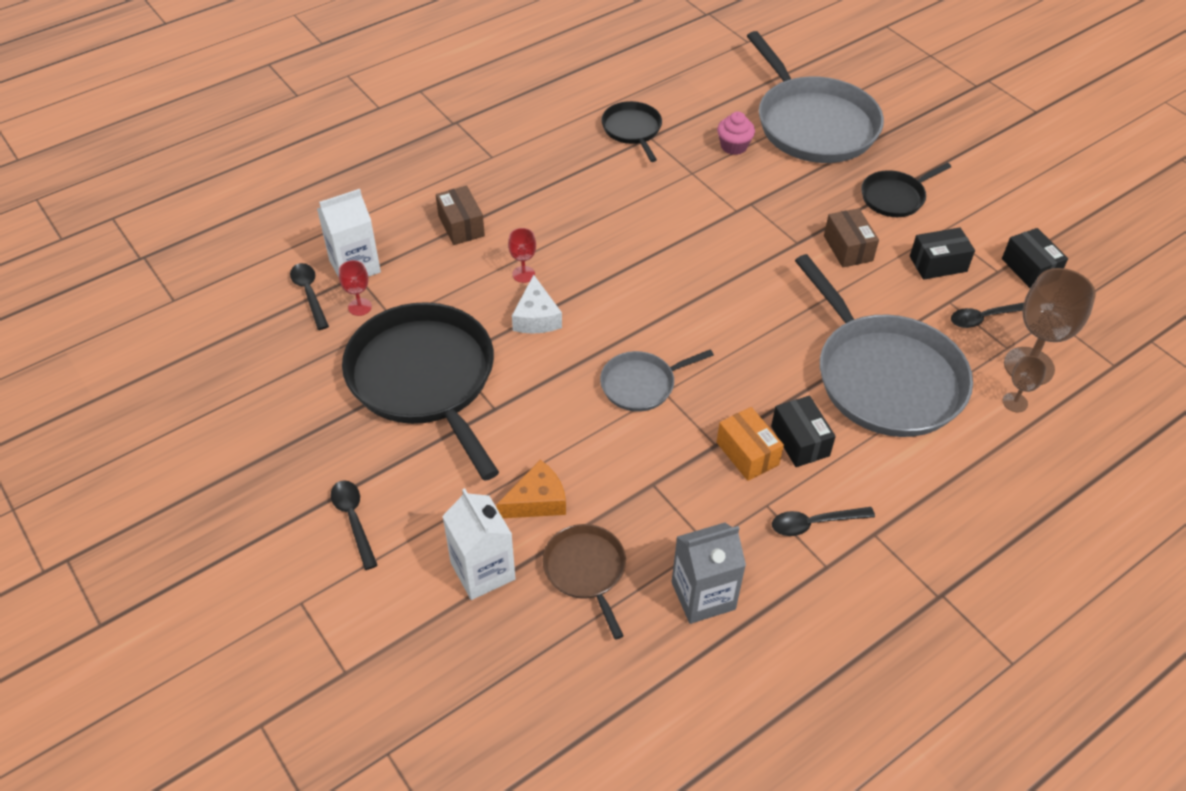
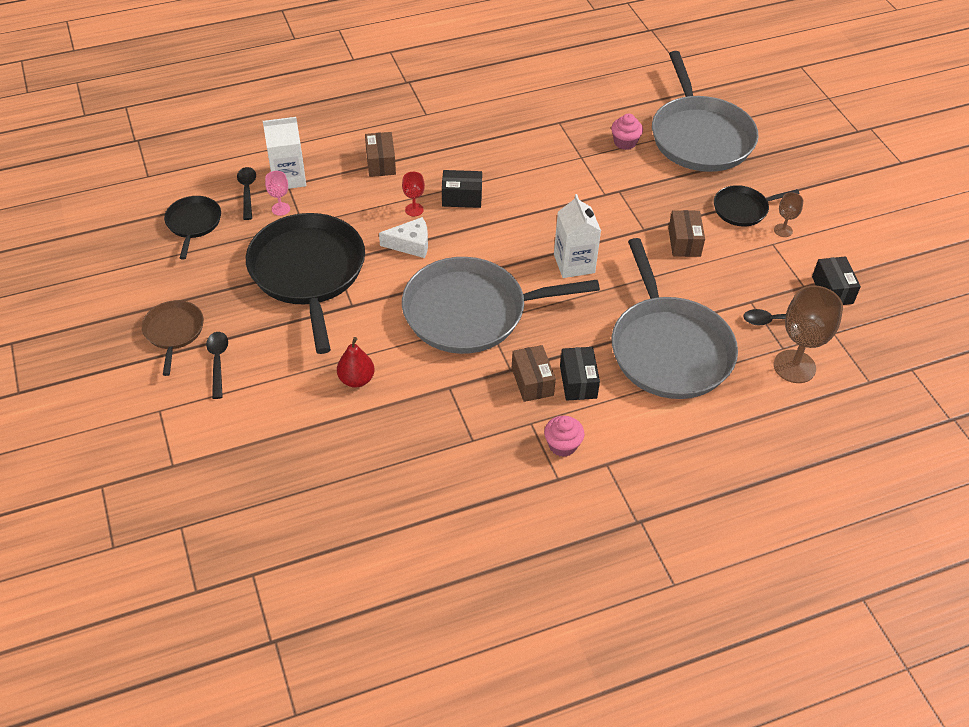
camera: 15 degrees right, 0 degrees up
(360, 307) = (281, 209): red goblet -> pink goblet
(482, 571) = (297, 419): white carton -> white carton (574, 263)
(536, 317) = (410, 244): white cheese -> white cheese turned 105 degrees counterclockwise
(537, 501) = (356, 379): orange cheese -> red pear
(586, 570) = (373, 437): brown pan -> brown pan (174, 332)
(632, 130) = (547, 114): black pan -> black pan (193, 223)
(641, 384) = (471, 312): grey pan -> grey pan, size x2.03
(703, 595) = (453, 476): grey carton -> none
(747, 453) = (532, 381): orange box -> brown box
(814, 523) = (562, 445): black spoon -> pink cupcake
(938, 264) = (755, 270): black box -> black box (462, 198)
(1015, 402) = (769, 392): brown goblet -> brown goblet (783, 230)

